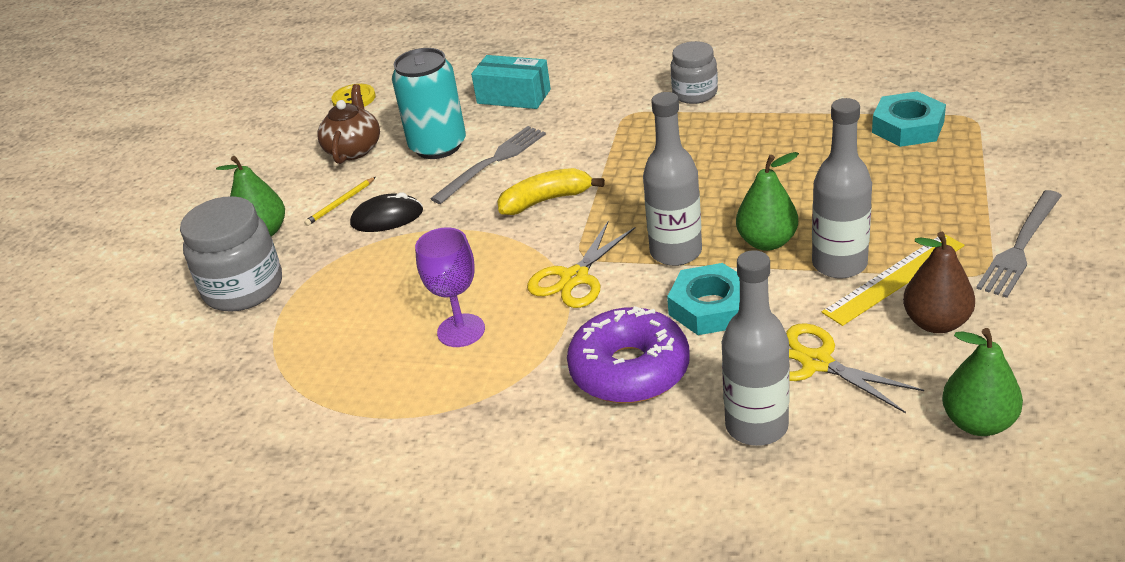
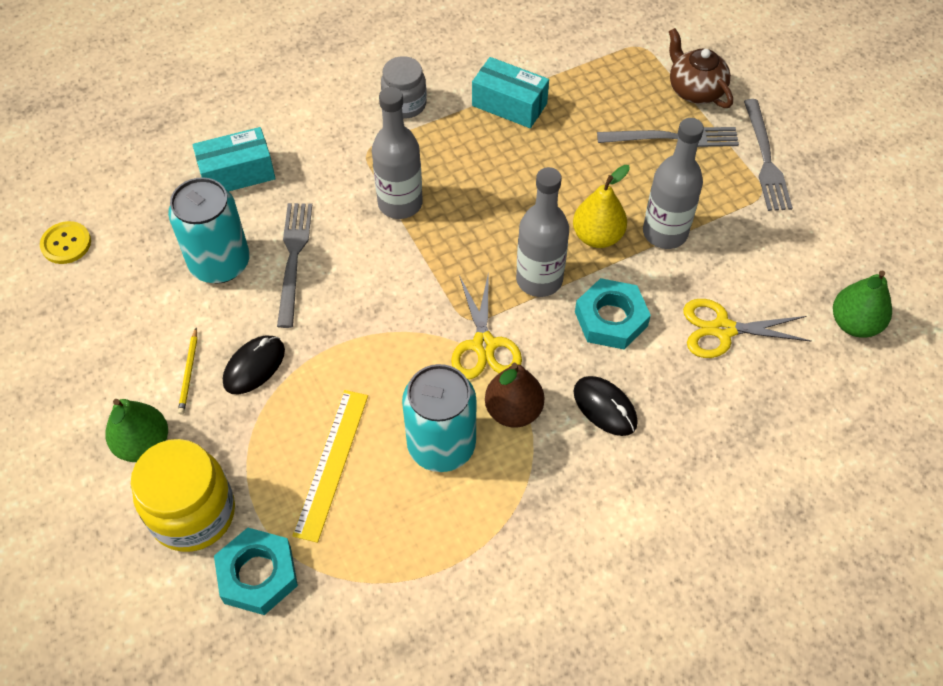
camera: 45 degrees left, 20 degrees up
(243, 288) = (193, 513): grey jar -> yellow jar
(354, 149) = (134, 305): brown teapot -> brown teapot (695, 90)
(461, 330) = (441, 445): purple goblet -> turquoise can
(546, 200) = (384, 278): yellow banana -> none
(629, 370) = (605, 407): purple donut -> black mouse
(756, 426) = (730, 405): grey bottle -> grey bottle (400, 203)
(767, 242) = (597, 236): green pear -> yellow pear
(789, 121) = (509, 104): none -> turquoise box
(894, 278) = (711, 228): yellow ruler -> yellow ruler (331, 463)
(908, 127) = (603, 74): turquoise nut -> turquoise nut (258, 574)
(930, 196) = (673, 138): none -> grey fork
(936, 322) = (767, 253): brown pear -> brown pear (513, 410)

